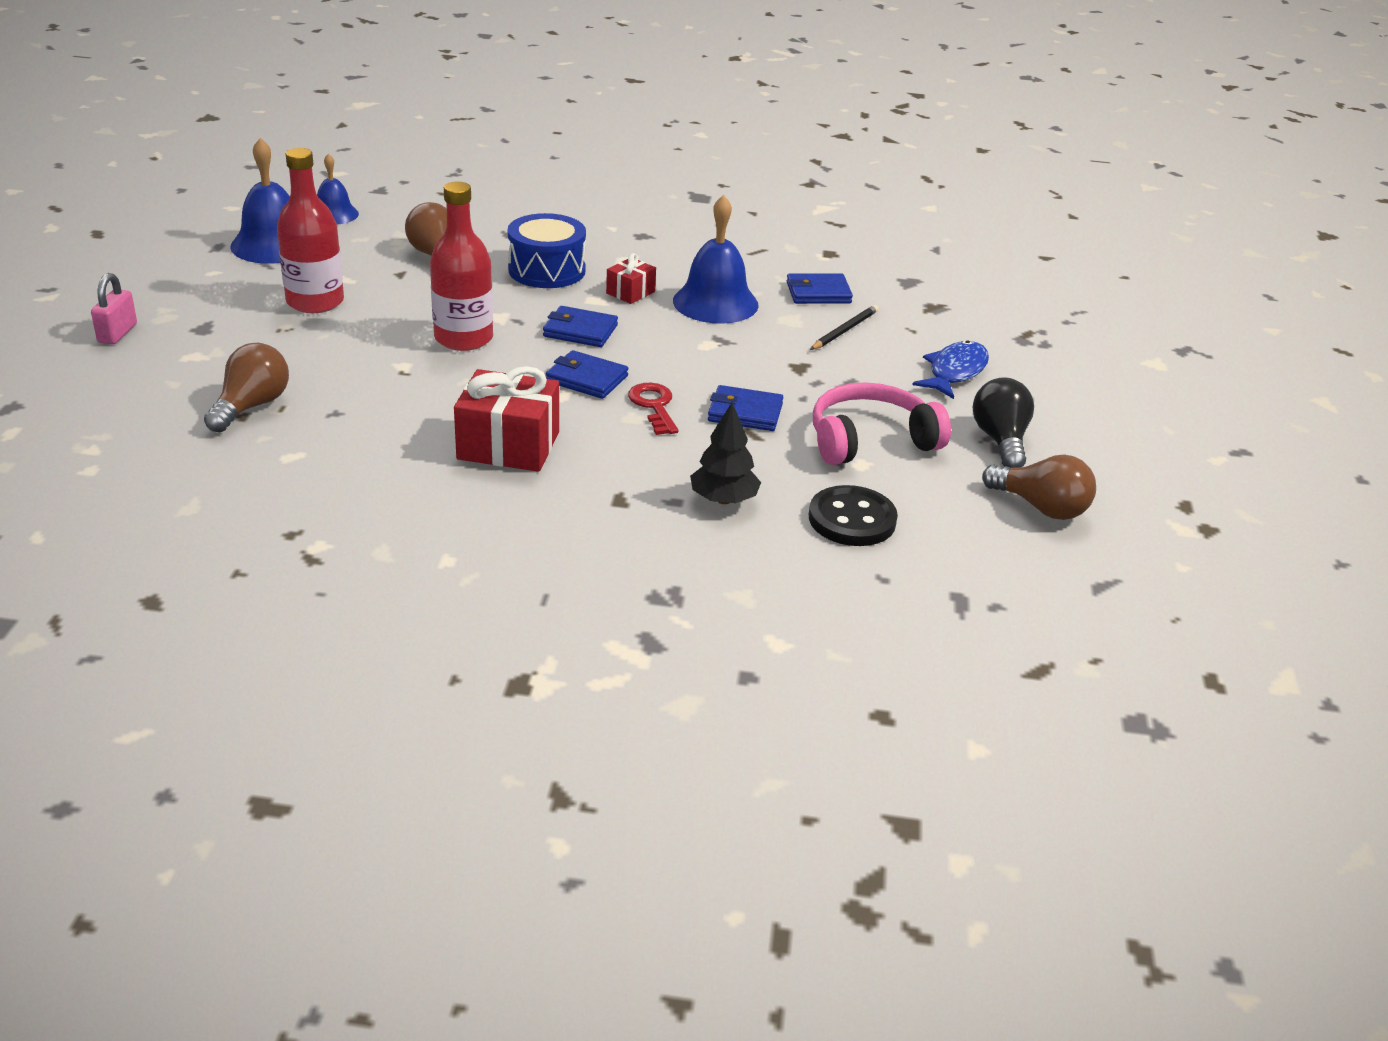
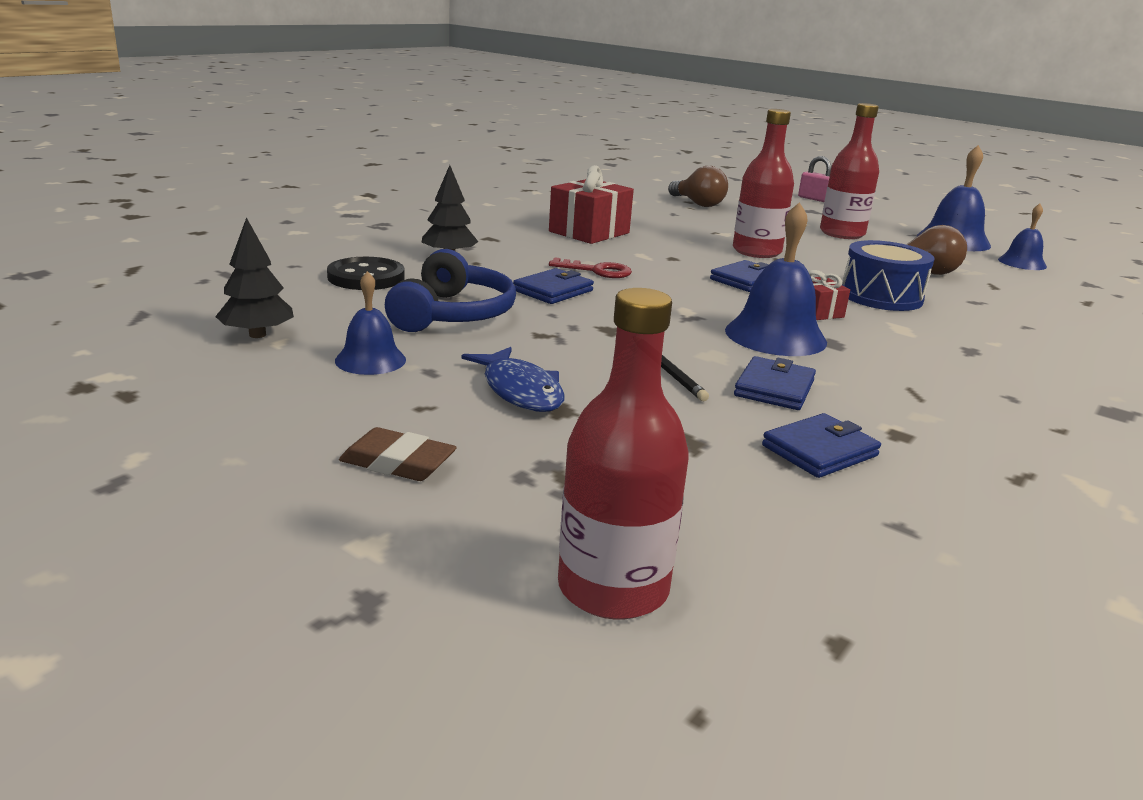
camera: 120 degrees right, 10 degrees down
(586, 379) = (660, 265): blue wallet -> blue wallet (819, 451)
(870, 440) = (453, 314): pink headphones -> blue headphones
(1000, 441) = (370, 360): black light bulb -> blue bell
(1041, 507) = (257, 335): brown light bulb -> black tree
(1088, 303) = (613, 588): none -> red bottle
(1091, 381) = (397, 462): none -> brown eraser

